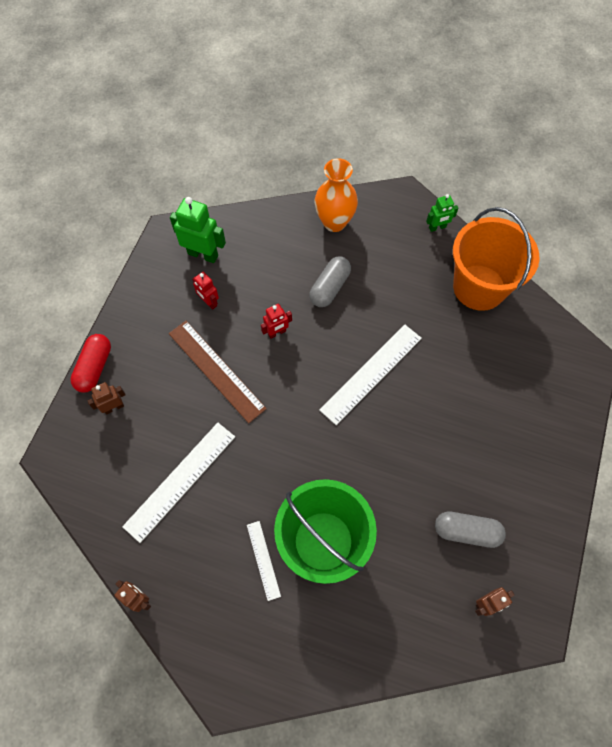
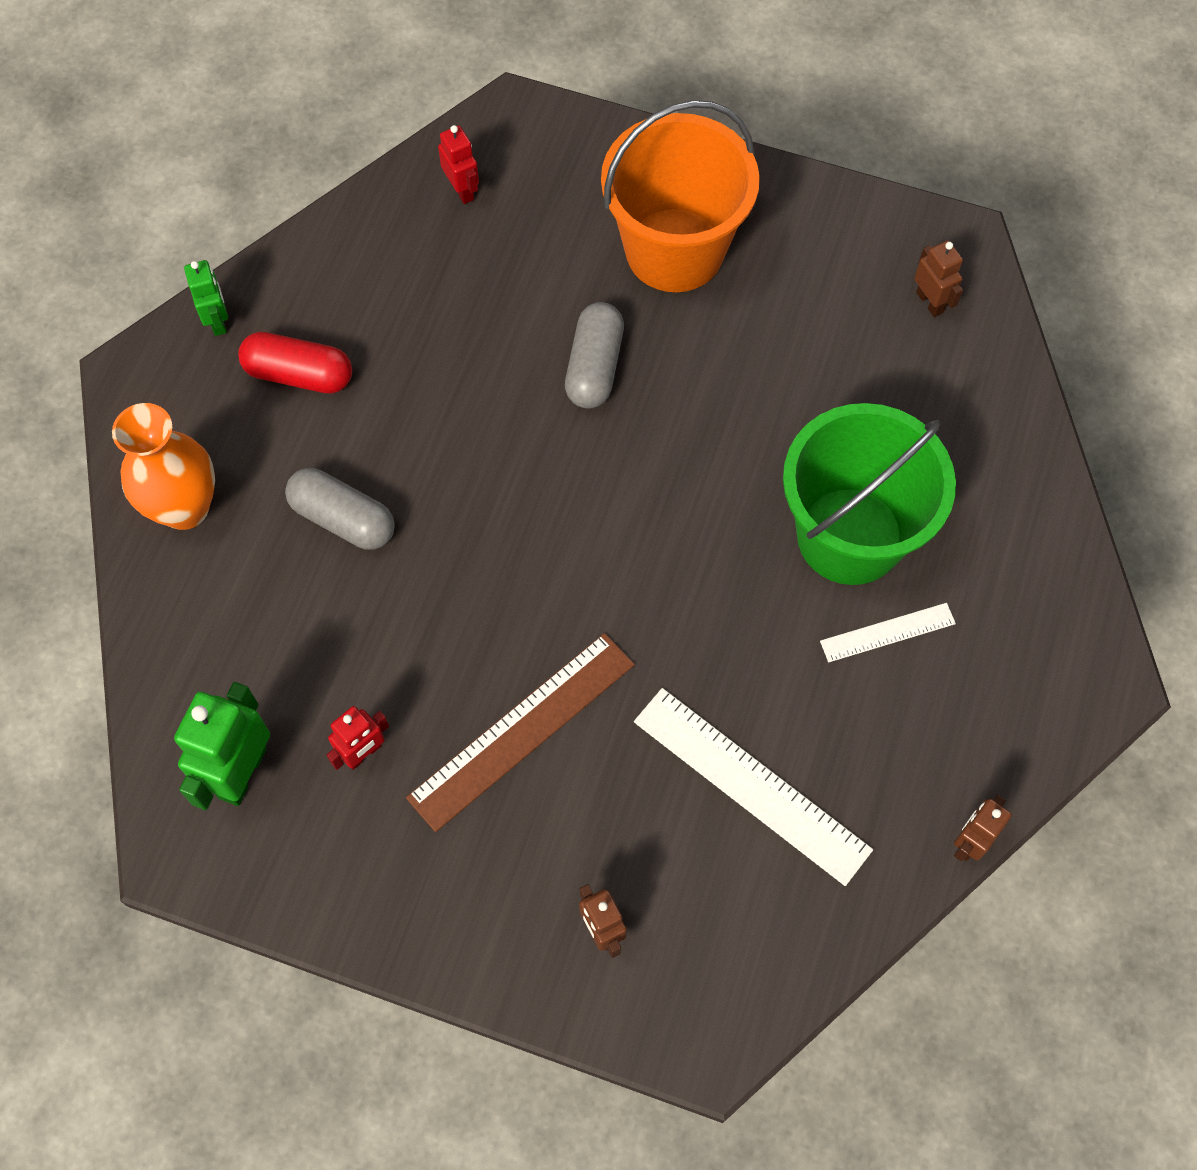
camera: 90 degrees left, 0 degrees up
(94, 367) = (511, 982): red capsule -> red capsule (299, 374)
(277, 332) = (441, 617): red robot -> red robot (462, 190)
(371, 373) = (533, 450): white ruler -> none
(466, 531) = (819, 319): grey capsule -> grey capsule (594, 367)
(479, 287) = (360, 262): orange bucket -> orange bucket (674, 250)

